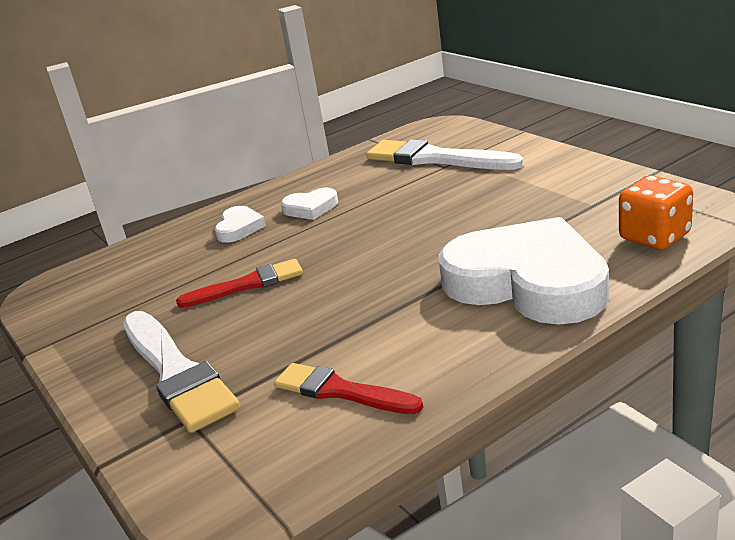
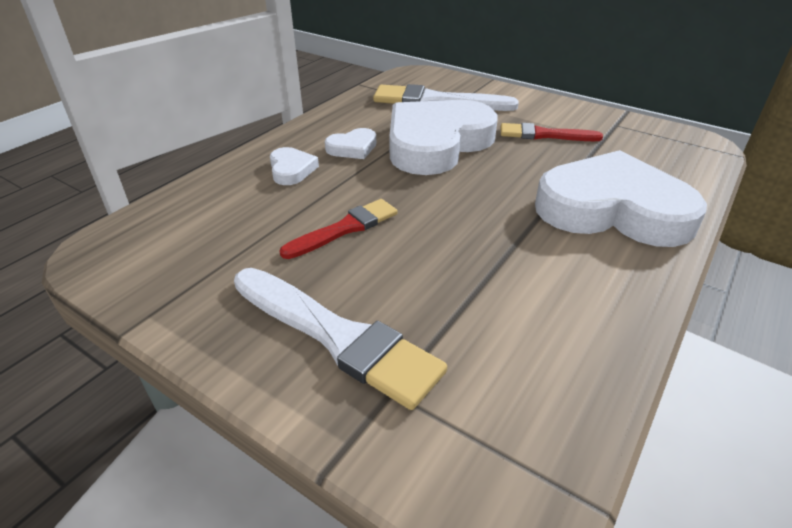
camera: 25 degrees left, 10 degrees up
(341, 391) = (535, 336): red brush -> red brush (544, 135)
(398, 205) = (436, 143): none -> white heart
(654, 237) = (677, 165): orange dice -> none

